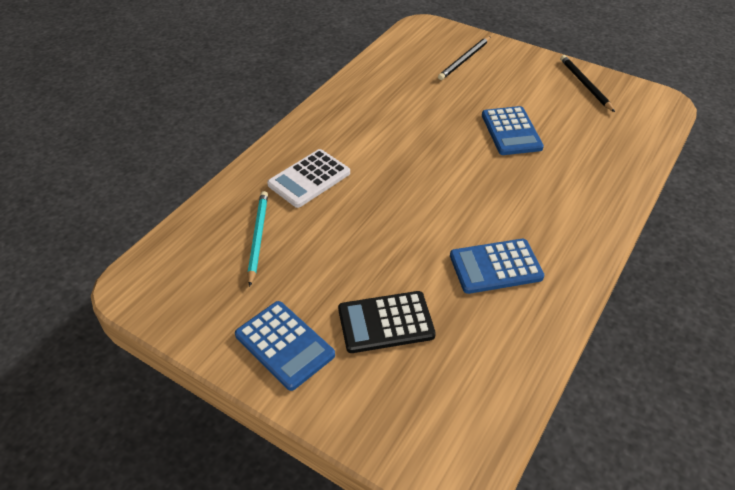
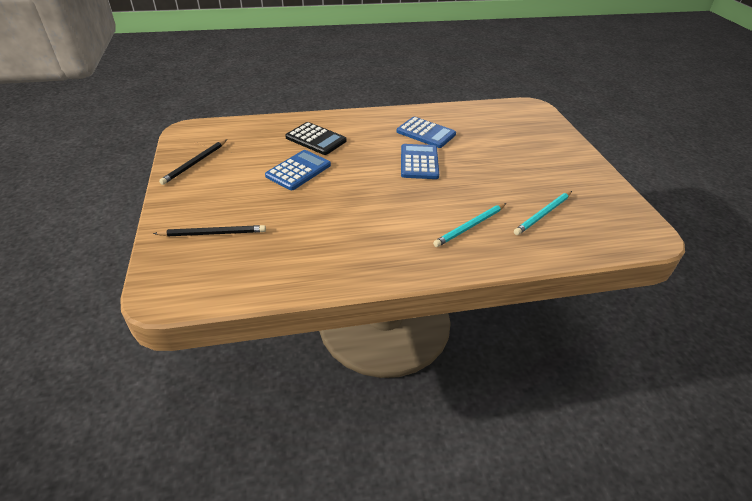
camera: 135 degrees left, 5 degrees down
(284, 345) = (569, 165): blue calculator -> blue calculator (419, 162)
(309, 179) = (470, 226): white calculator -> turquoise pencil
(386, 322) = (508, 146): black calculator -> black calculator (316, 139)

